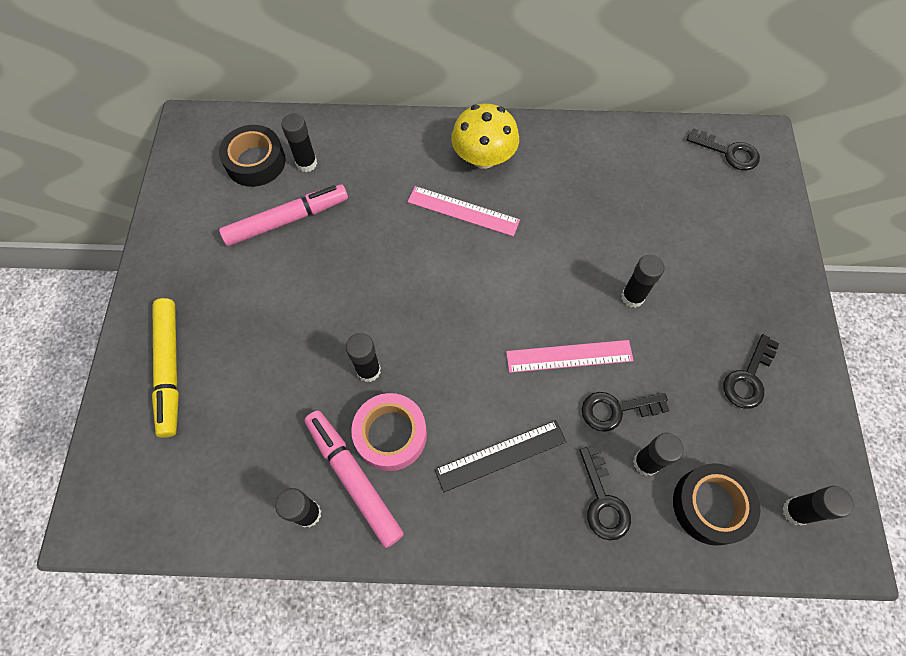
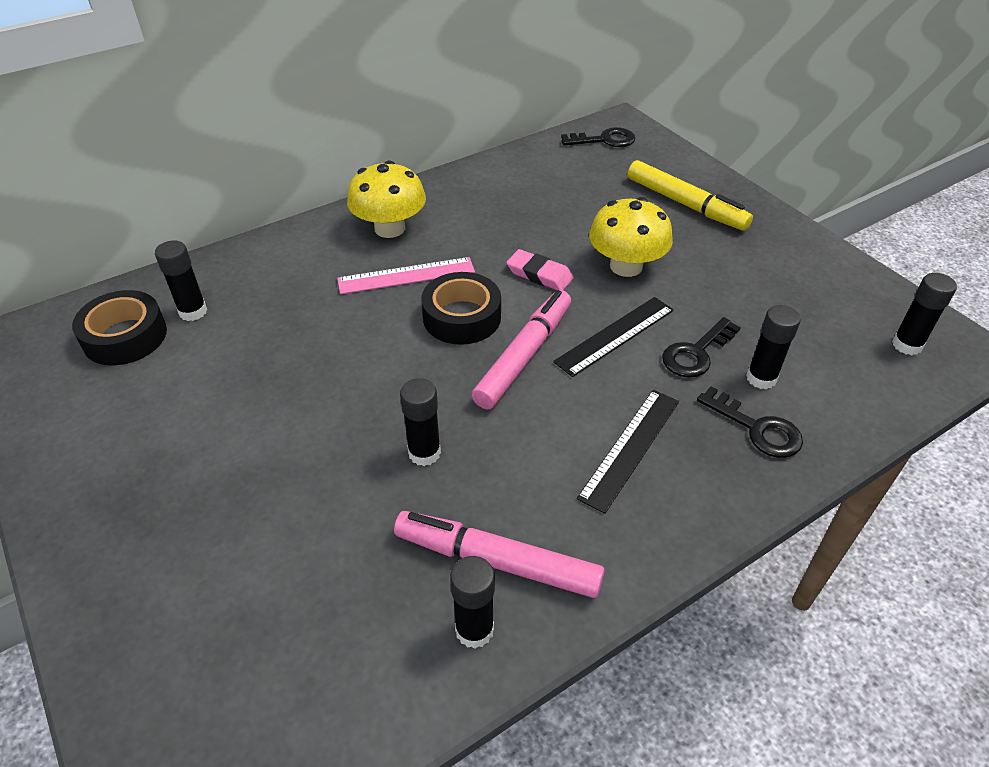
camera: 35 degrees left, 20 degrees down
(170, 369) = (162, 590): yellow marker -> yellow marker (685, 204)
(287, 220) = (209, 369): pink marker -> pink marker (524, 356)
(390, 434) = (501, 496): pink tape -> none
(559, 266) = (539, 274): none -> pink eraser
(569, 356) = (615, 335): pink ruler -> black ruler
(632, 297) = (626, 266): black glue stick -> yellow mushroom
(710, 505) = (843, 379): black tape -> black tape (462, 317)
(748, 378) = (775, 275): black key -> none

